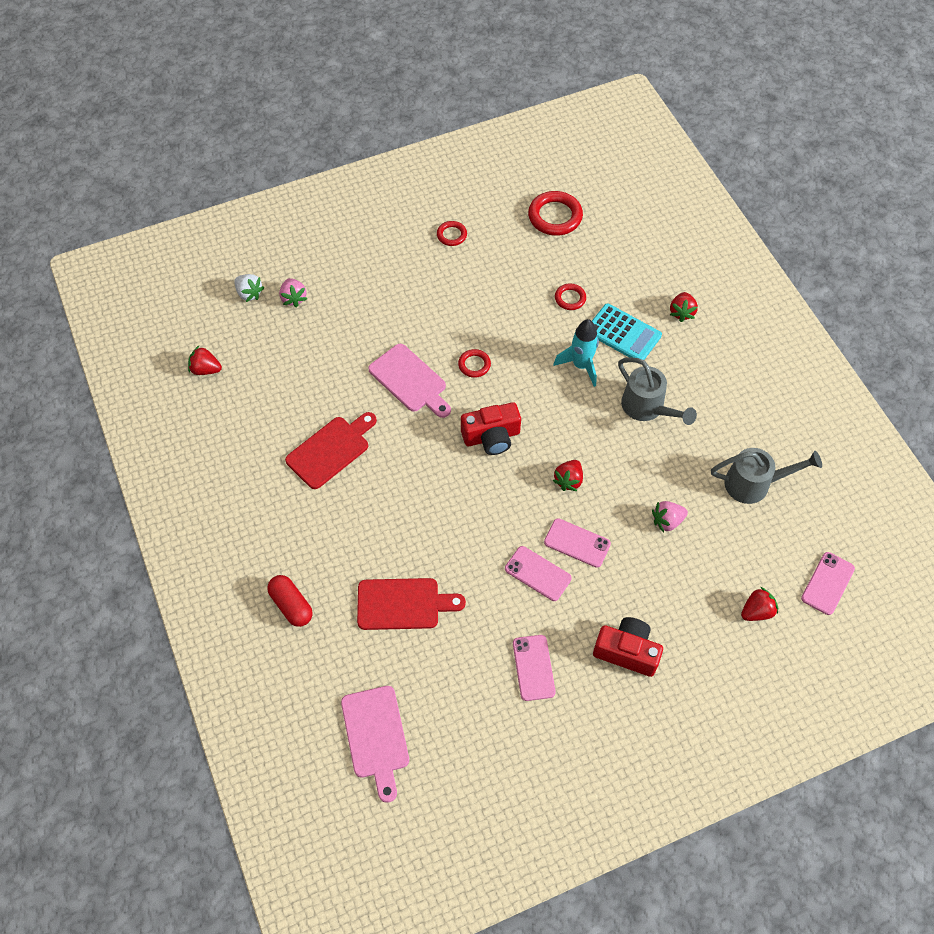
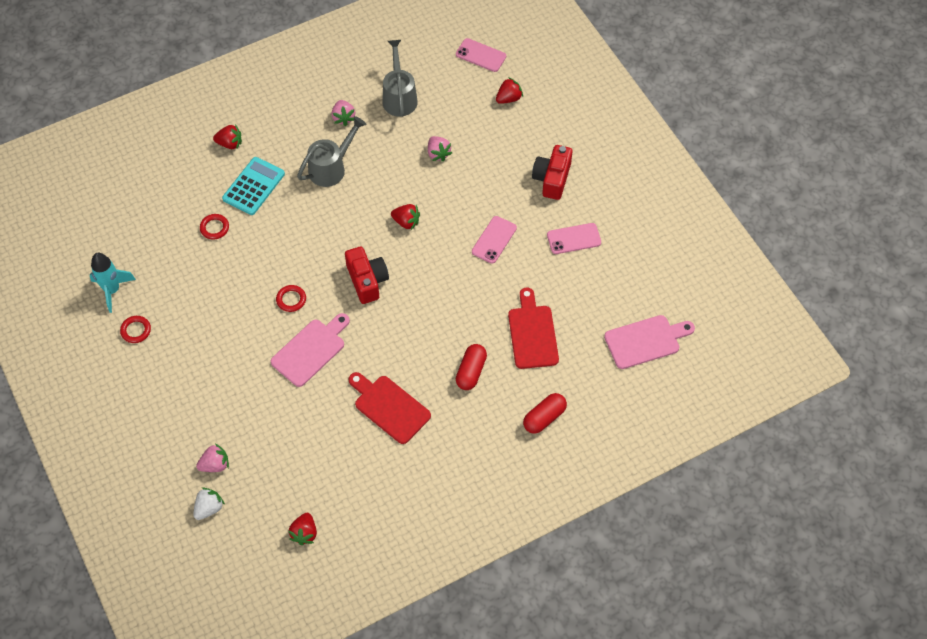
camera: 95 degrees left, 0 degrees up
(362, 533) = (471, 371): none -> red capsule
(555, 216) = (115, 244): red ring -> none
(577, 543) = (464, 214): pink phone -> none
(581, 365) = (289, 217): turquoise rocket -> turquoise rocket (112, 290)
(720, 423) = (343, 118): none -> pink strawberry
(756, 611) = (509, 98): red strawberry -> red strawberry turned 90 degrees clockwise

